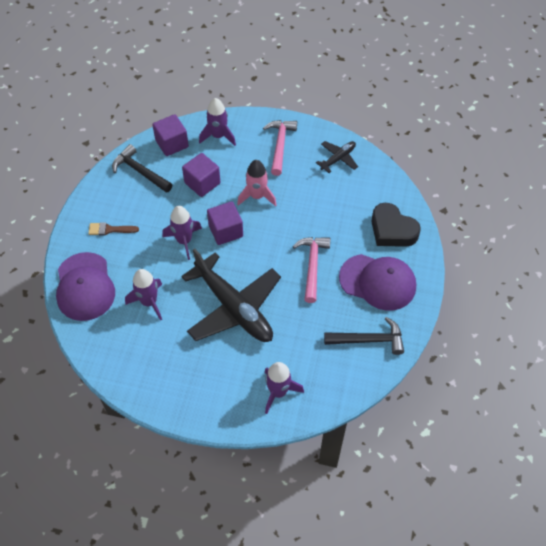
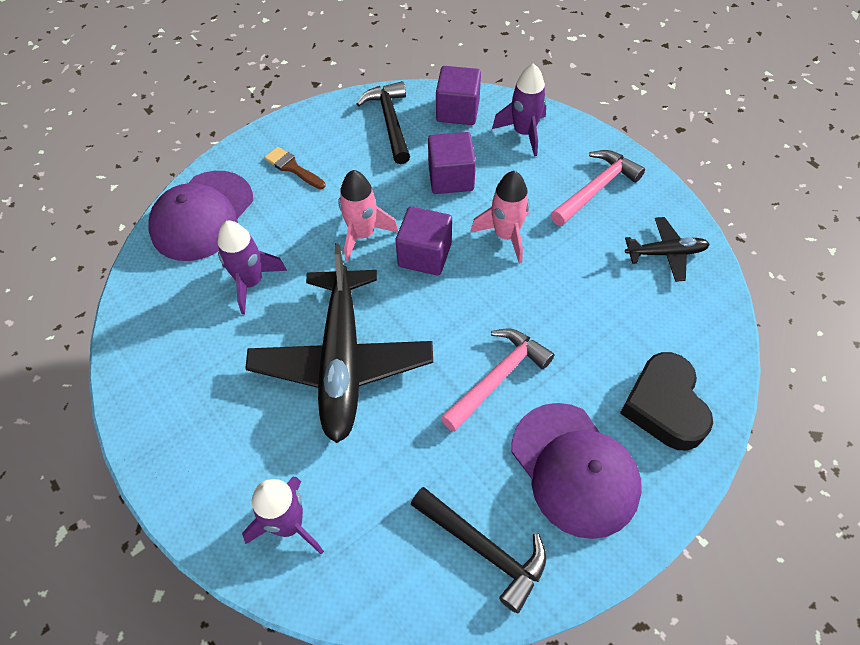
camera: 40 degrees right, 0 degrees up
(184, 241) = (362, 234): purple rocket -> pink rocket

